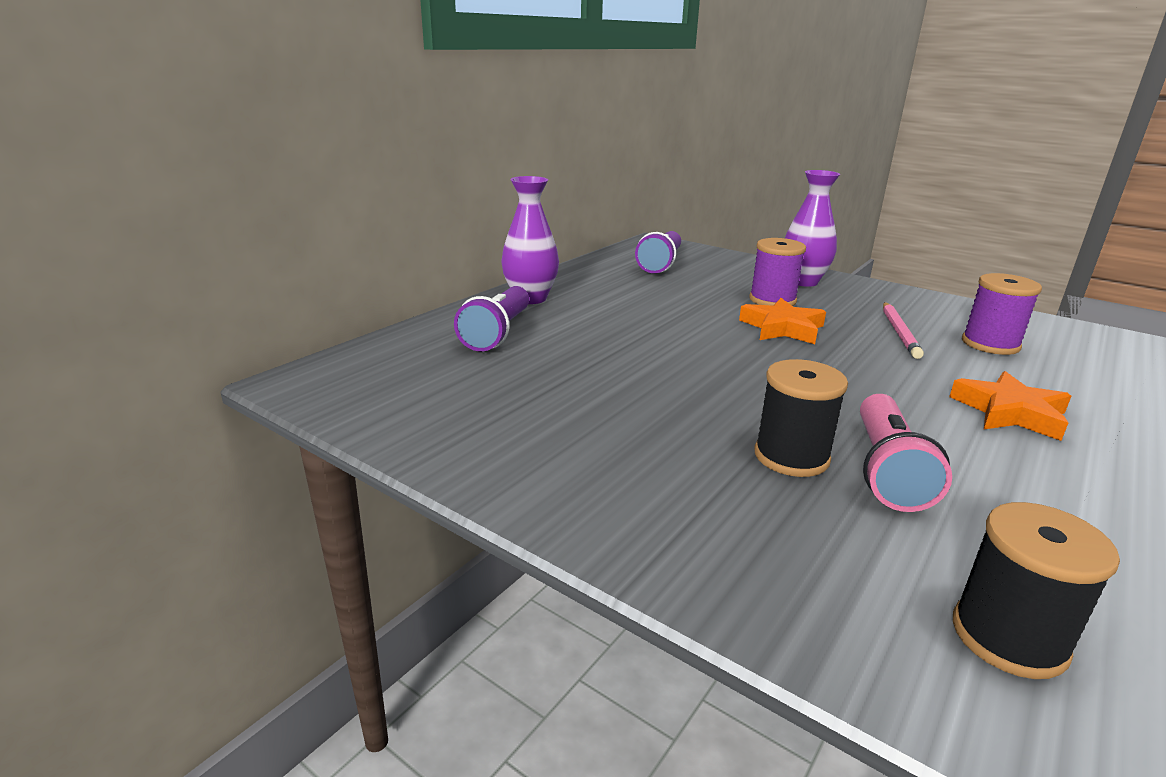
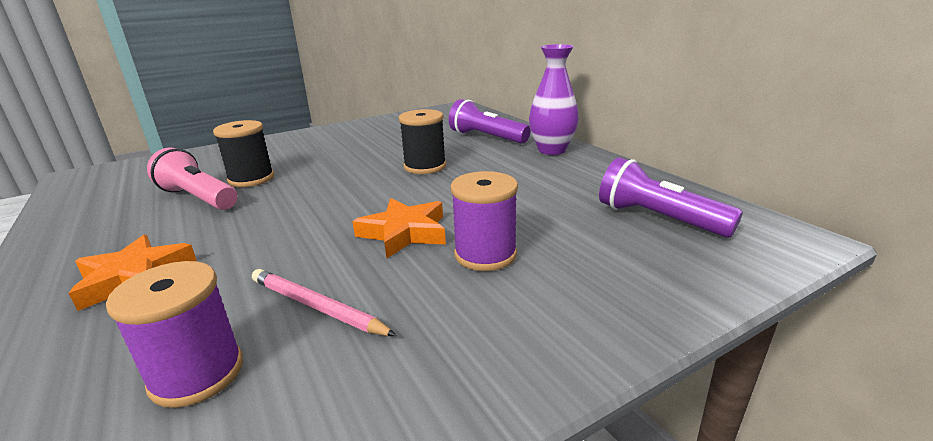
camera: 115 degrees right, 0 degrees up
(803, 281) = (549, 310): purple vase -> none
(1008, 637) = (109, 182): black spool -> black spool (425, 166)

